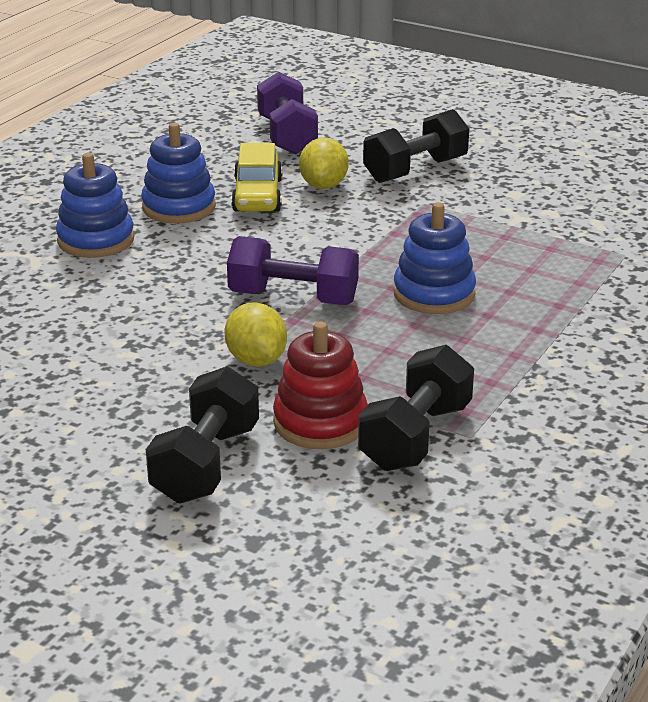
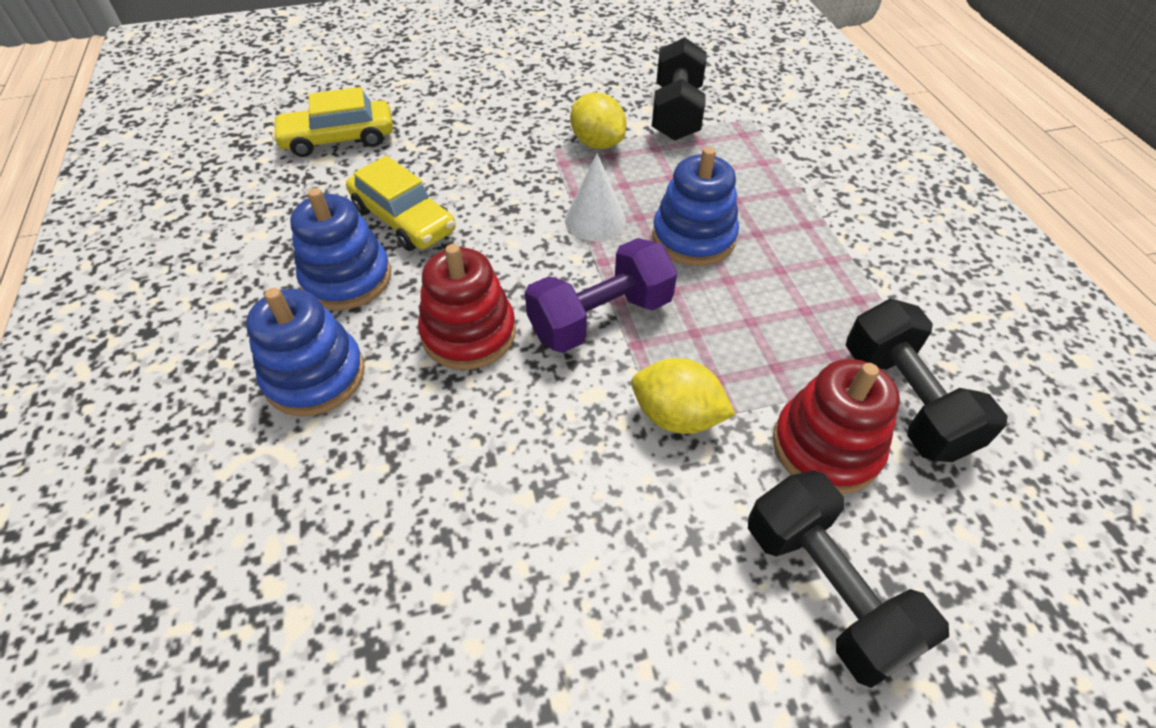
camera: 45 degrees left, 20 degrees up
(204, 265) = (469, 333): none -> red stacking toy
(287, 136) = (338, 139): purple dumbbell -> yellow car
(323, 185) = (447, 176): yellow lemon -> yellow lemon (597, 143)
(381, 253) = (595, 220): none -> white cone
(415, 170) = (498, 120): black dumbbell -> black dumbbell (676, 113)

